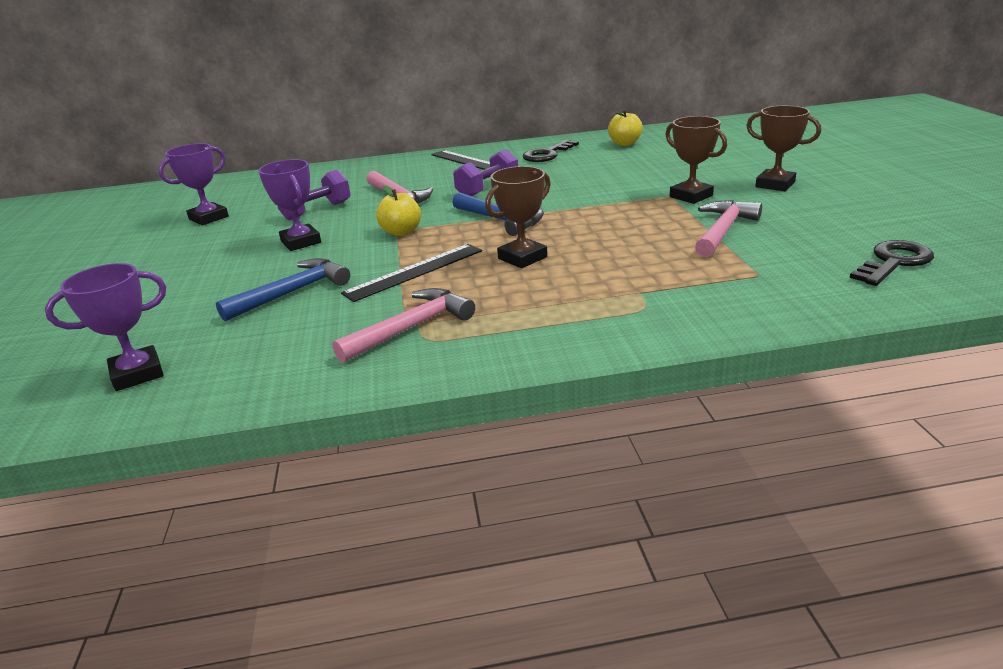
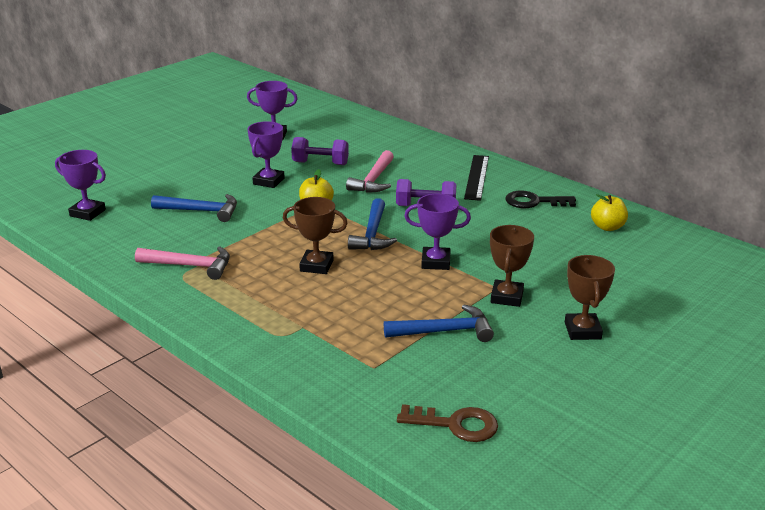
camera: 50 degrees right, 0 degrees up
(415, 271) = (262, 237): black ruler -> none
(594, 207) = (436, 262): none -> purple trophy
(723, 231) = (445, 331): pink hammer -> blue hammer
(893, 262) = (455, 424): black key -> brown key

